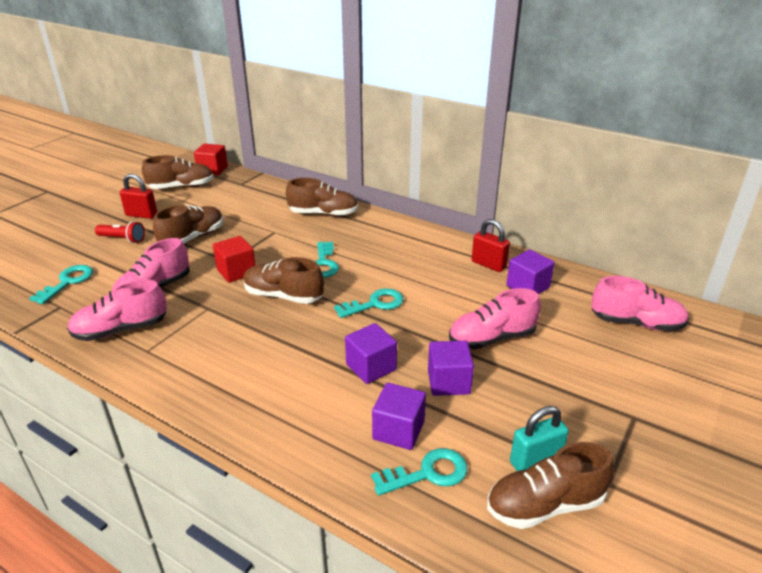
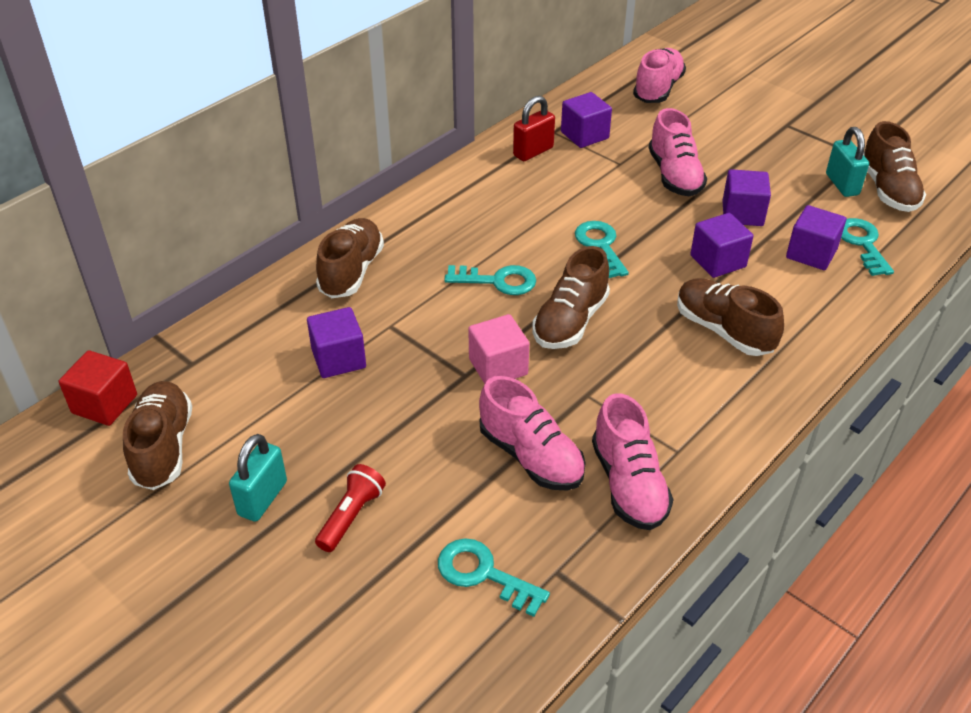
camera: 80 degrees left, 10 degrees up
(141, 215) = (262, 498): red padlock -> turquoise padlock
(192, 238) = (378, 420): brown shoe -> brown shoe (723, 330)
(236, 271) = (498, 367): red cube -> pink cube
(244, 220) = (338, 359): none -> purple cube

